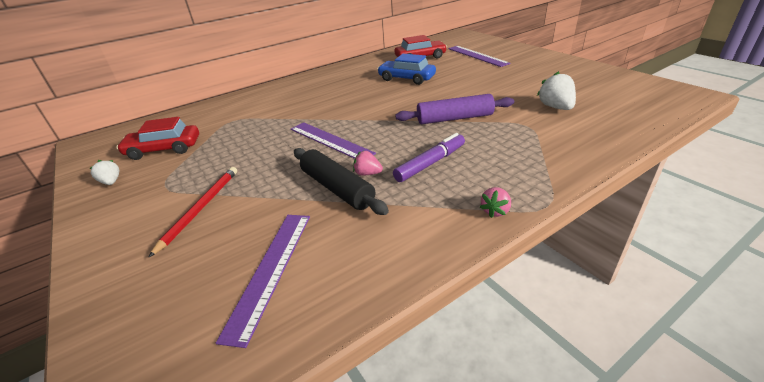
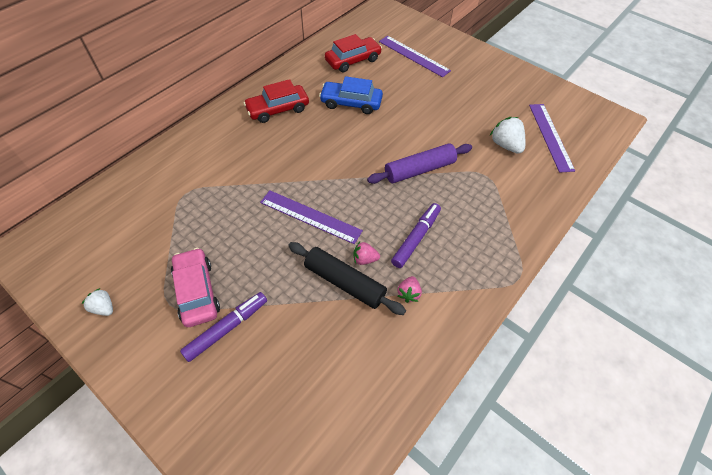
camera: 20 degrees left, 20 degrees up
(164, 149) = (131, 250): red car -> red car (278, 109)
(194, 180) = (197, 292): none -> pink car
(200, 208) = (227, 328): red pencil -> purple marker
(270, 270) = (329, 385): purple ruler -> purple ruler (550, 136)
(495, 211) = (483, 289): pink strawberry -> pink strawberry (408, 293)

